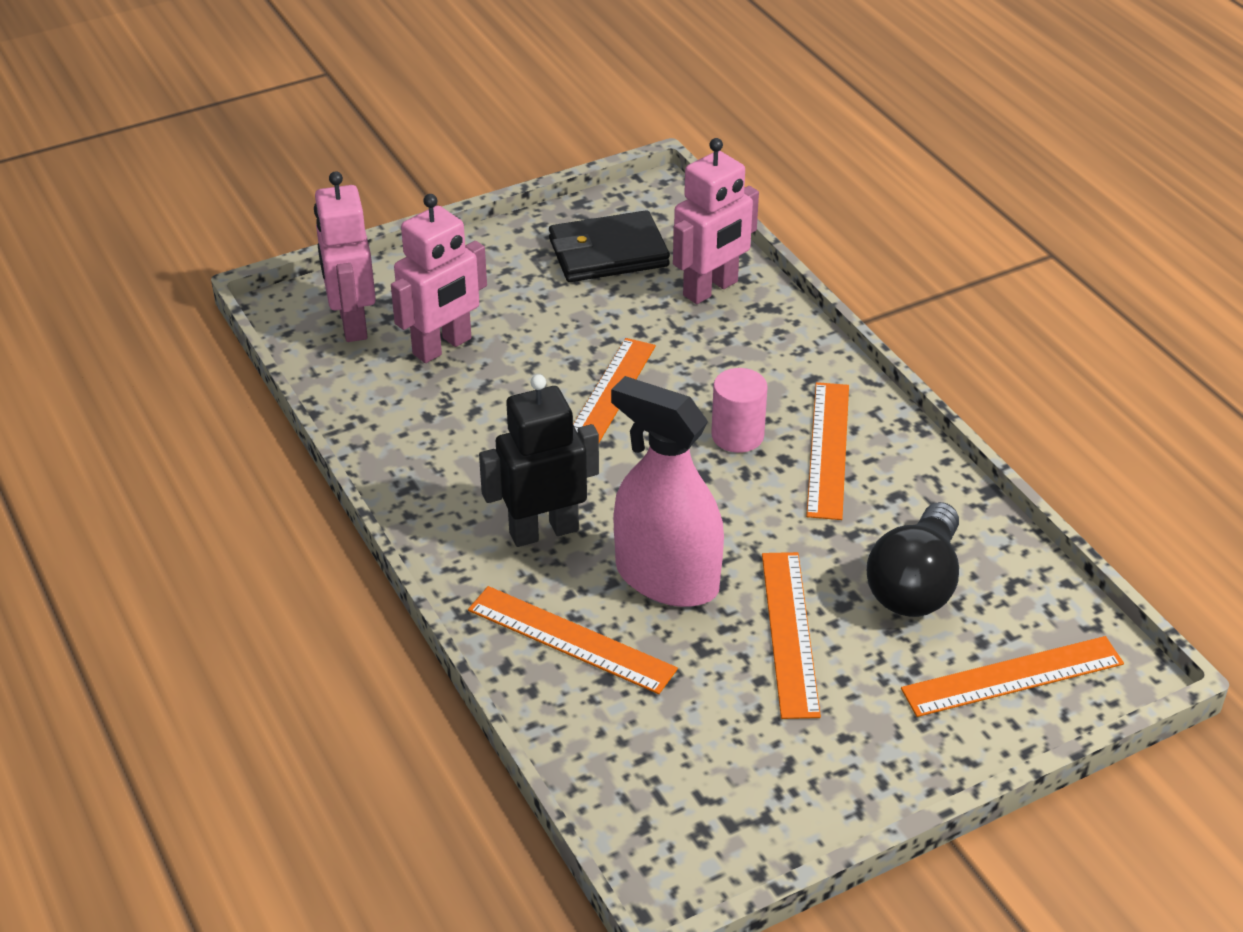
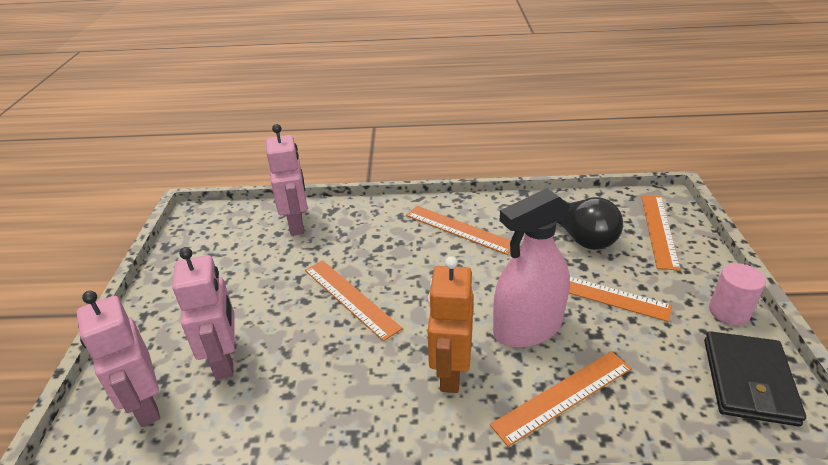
camera: 60 degrees left, 5 degrees down
(352, 323) = (145, 405): pink robot -> pink robot turned 45 degrees clockwise
(543, 531) = (450, 372): black robot -> orange robot
(608, 253) = (223, 251): black wallet -> black wallet (748, 381)
(737, 435) = (424, 256): pink cylinder -> pink cylinder (729, 312)

